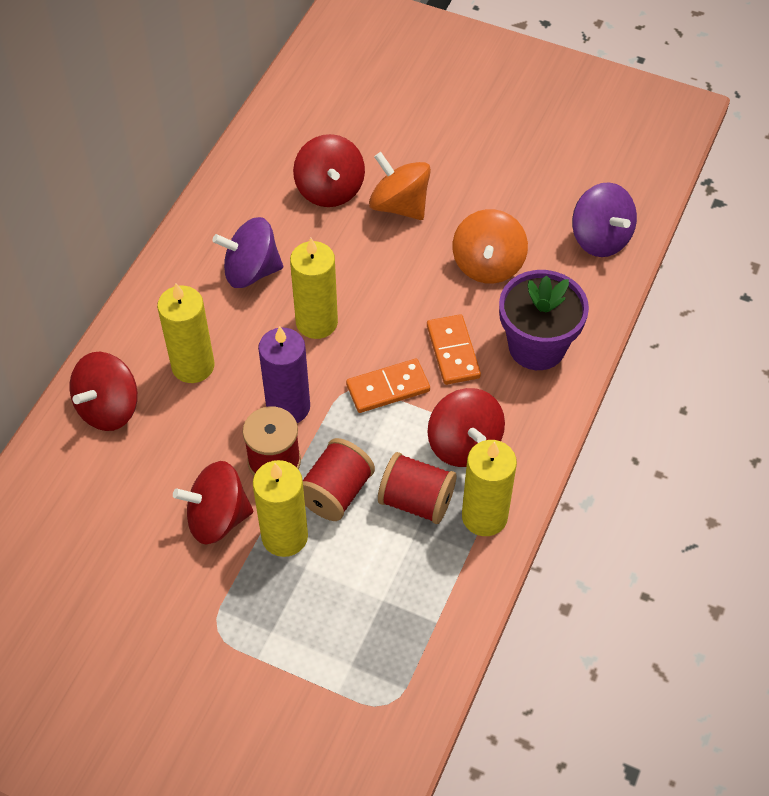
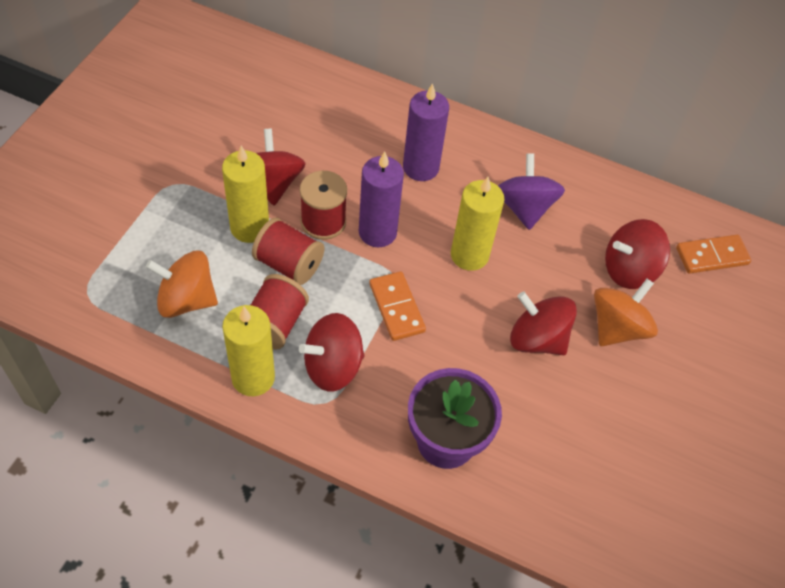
camera: 85 degrees right, 0 degrees up
(109, 408) = (379, 115): red spinning top -> red spinning top (537, 339)
(193, 366) = (420, 167): yellow candle -> purple candle
(453, 351) = (438, 364): orange domino -> orange domino (712, 256)
(488, 265) = (548, 403): orange spinning top -> orange spinning top (186, 300)
(600, 238) = (596, 521): purple spinning top -> none

